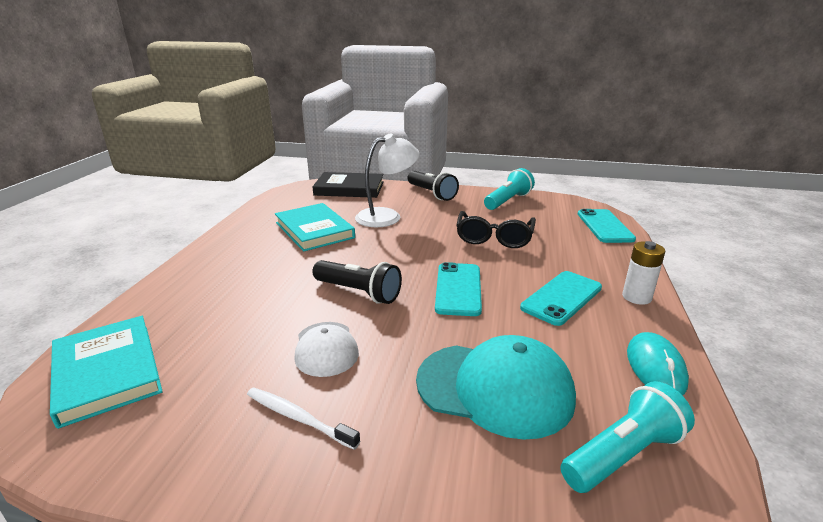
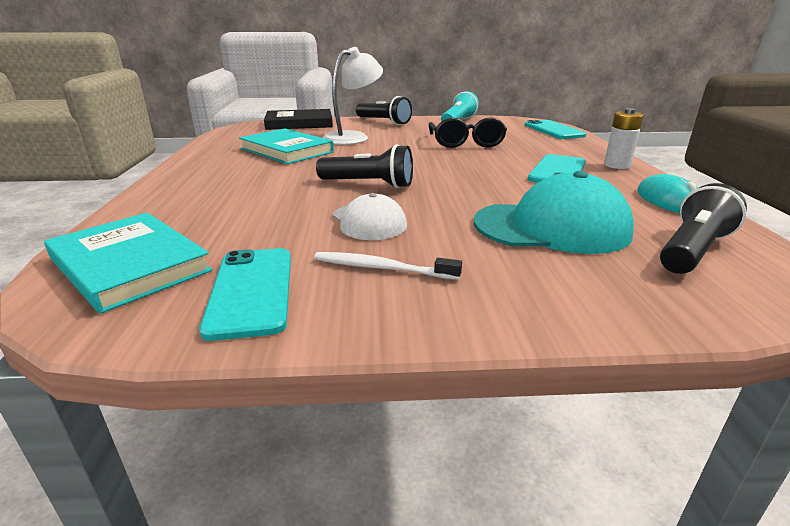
camera: 15 degrees left, 0 degrees up
(458, 289) = (462, 174): turquoise phone -> turquoise phone (251, 290)
(623, 454) = (692, 250): turquoise flashlight -> black flashlight

